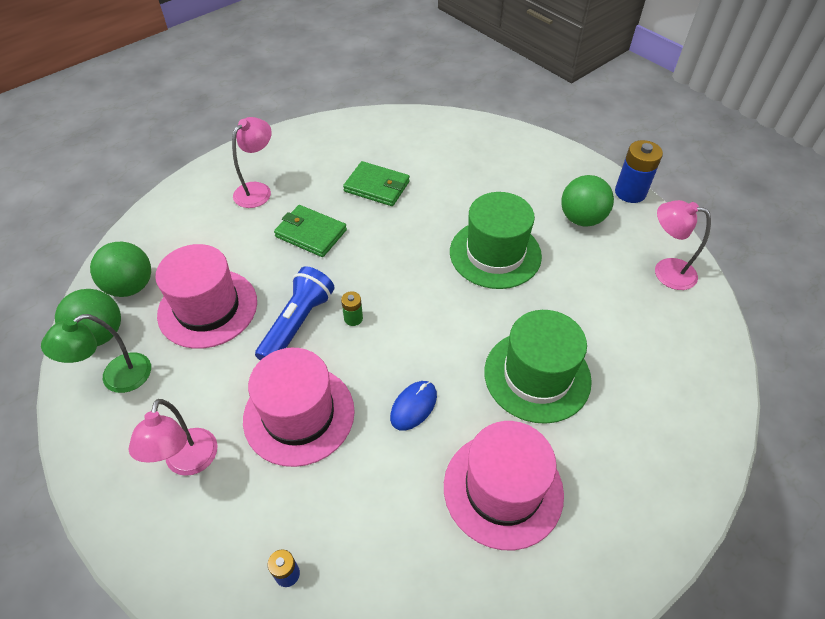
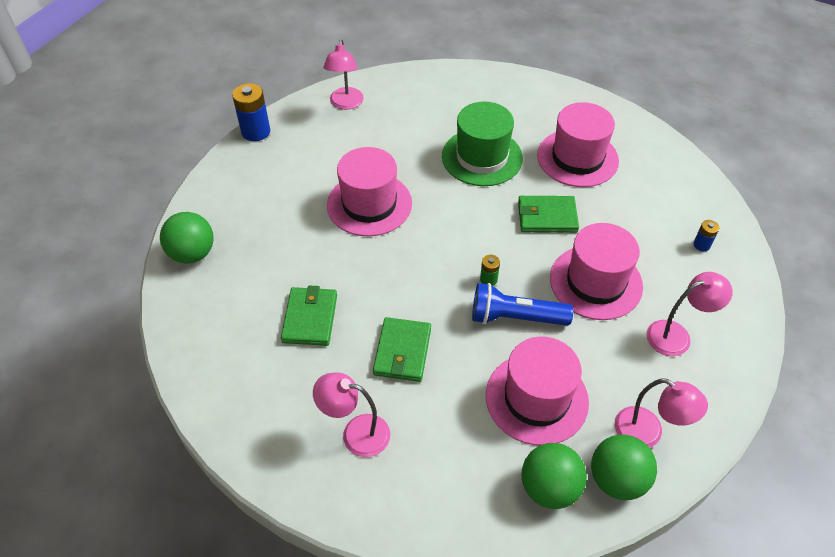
camera: 110 degrees left, 0 degrees up
(116, 378) = (648, 433): green lamp -> pink lamp
(413, 406) = (547, 217): blue mouse -> green wallet
(495, 253) = (369, 204): green hat -> pink hat
(581, 219) = (302, 157): green ball -> green ball (192, 253)

